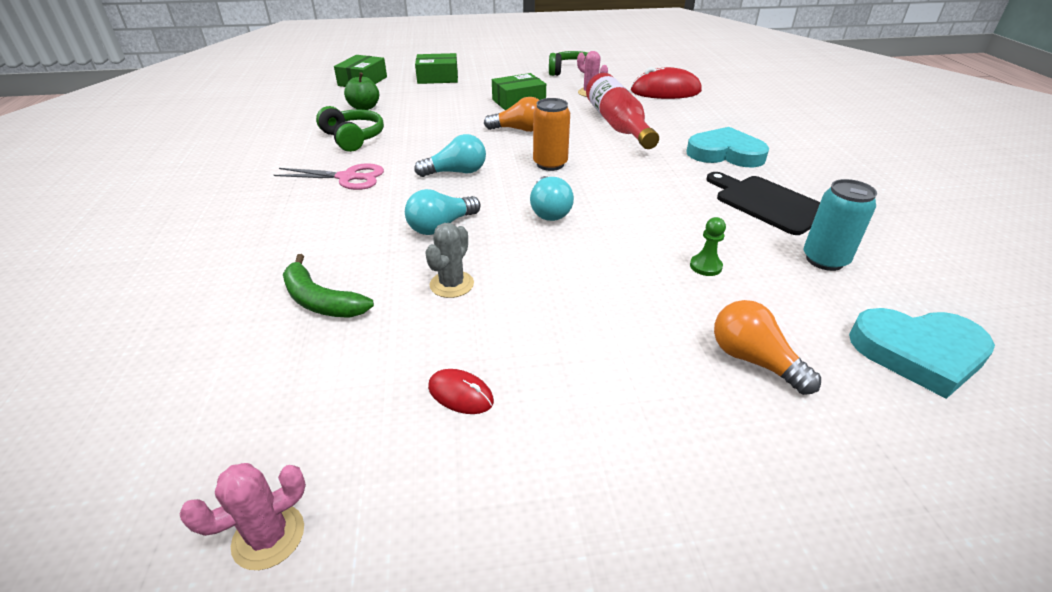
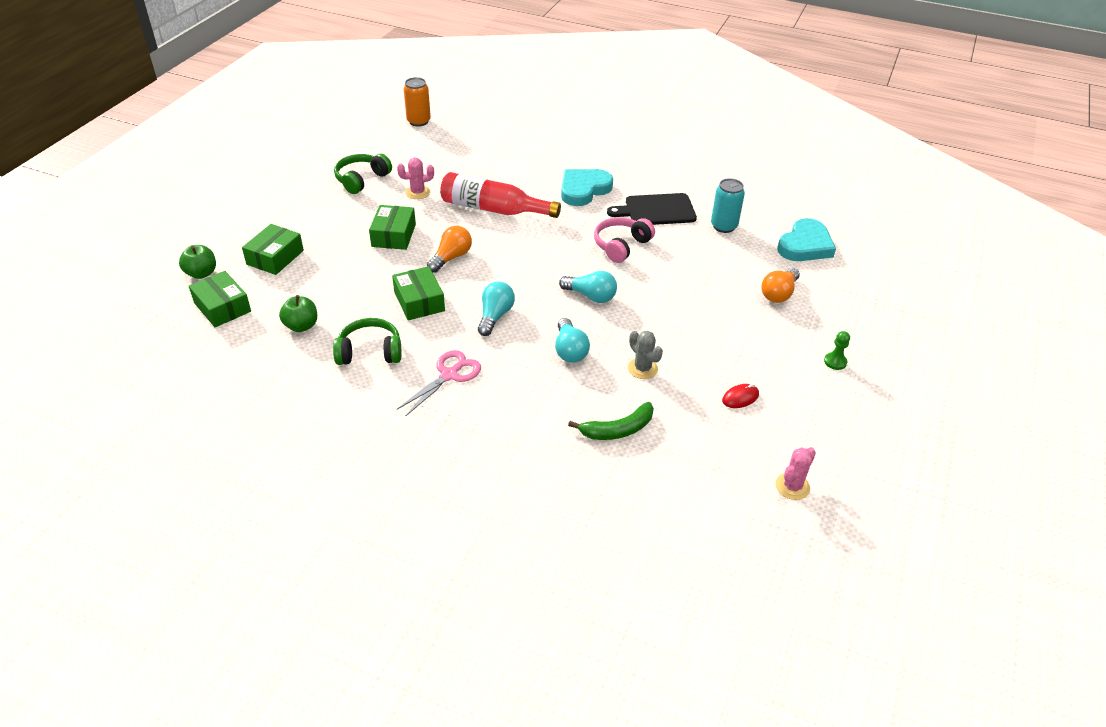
camera: 60 degrees left, 5 degrees up
(268, 536) = (792, 486): pink cactus -> pink cactus turned 45 degrees clockwise
(394, 66) = (201, 273): none -> green apple
(441, 136) = (419, 301): none -> green box
(550, 164) = (526, 268): orange can -> orange can (418, 121)
(664, 202) = (621, 246): none -> pink headphones
(665, 91) = (457, 158): red mouse -> none
(705, 266) = (698, 267): green pawn -> green pawn (835, 362)
(754, 360) = (779, 294): orange light bulb -> orange light bulb turned 45 degrees counterclockwise

